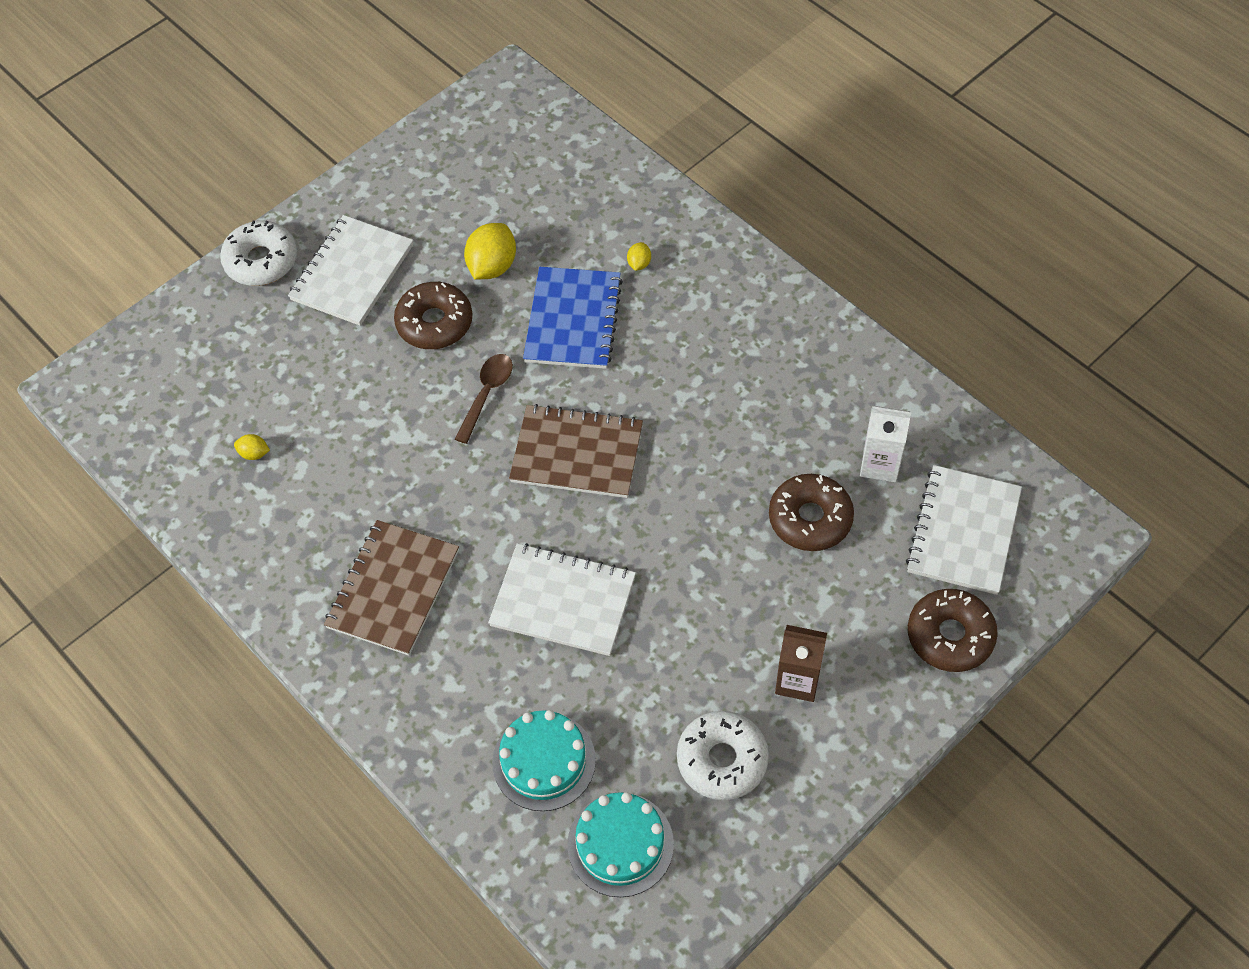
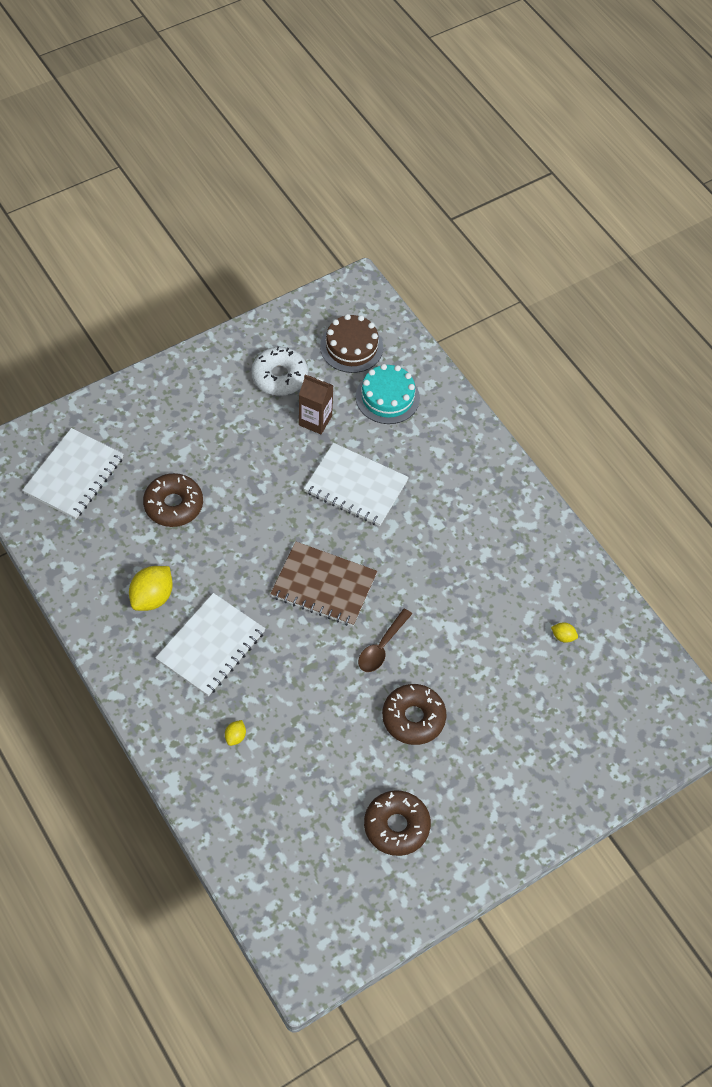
camera: 175 degrees left, 0 degrees up
(261, 261) = (553, 812): white donut -> none
(352, 272) = (476, 782): white notebook -> white notebook (211, 646)
(393, 589) = (469, 518): brown notebook -> none
(492, 266) = (357, 761): yellow lemon -> yellow lemon (152, 597)
(573, 320) = (302, 696): blue notebook -> none
(620, 844) = (351, 347): turquoise cake -> brown cake
(797, 680) = (218, 409): brown carton -> brown carton (315, 420)
(880, 464) = (110, 532): white carton -> none
(950, 636) = (113, 415): brown donut -> brown donut (396, 826)

